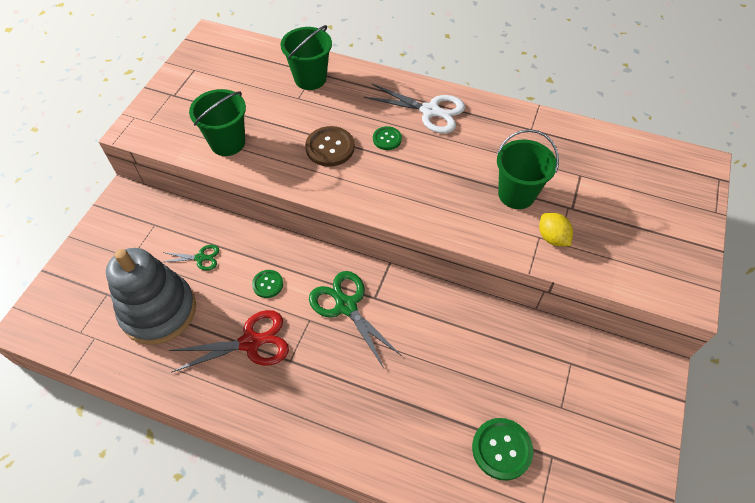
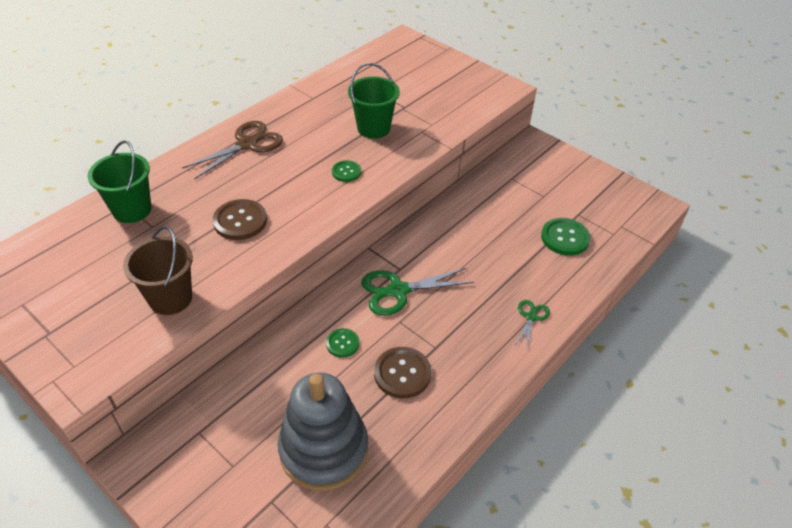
camera: 70 degrees left, 10 degrees down
(200, 258) = (275, 395): green scissors -> green scissors (531, 317)
(227, 143) = (170, 298): green bucket -> brown bucket
(251, 342) = (402, 373): red scissors -> brown button
(387, 139) = (259, 180): green button -> green button (346, 172)
(430, 111) = (247, 144): white scissors -> brown scissors
(552, 238) = (425, 126): yellow lemon -> none

